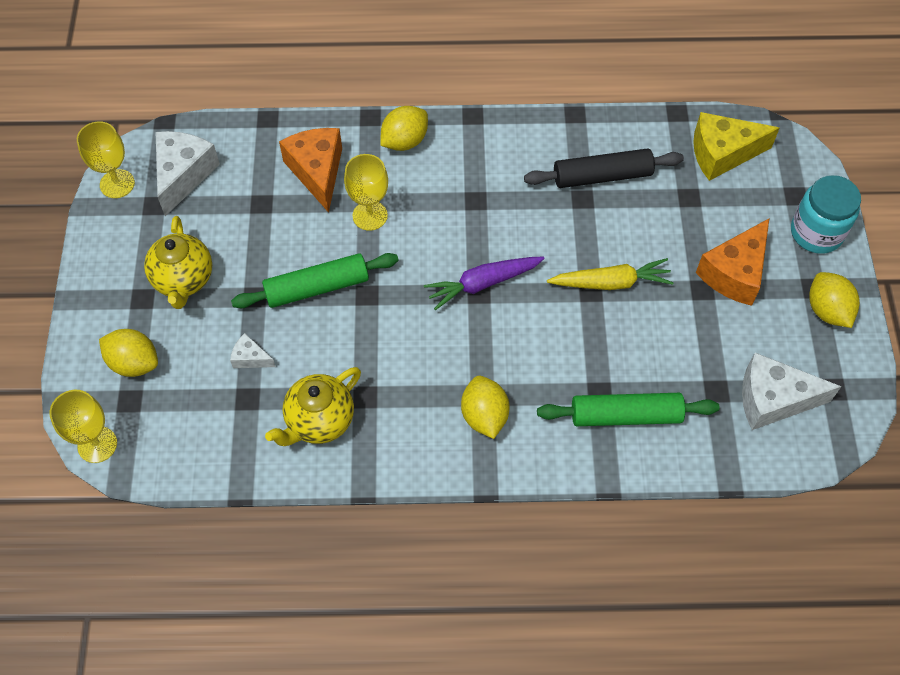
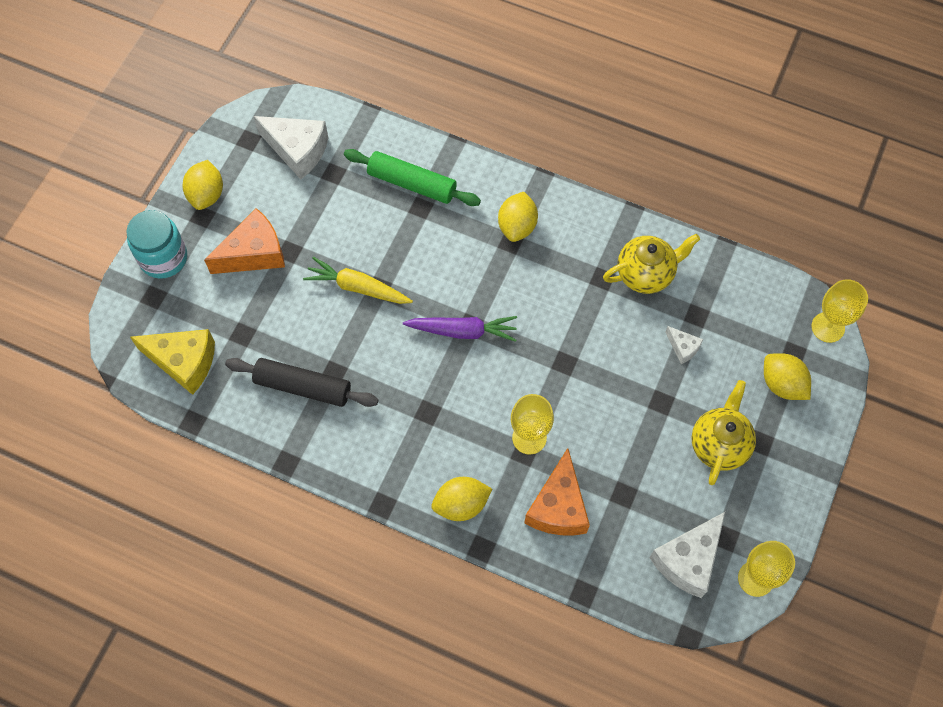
camera: 155 degrees left, 5 degrees up
(317, 287) = (604, 387): green rolling pin -> none

